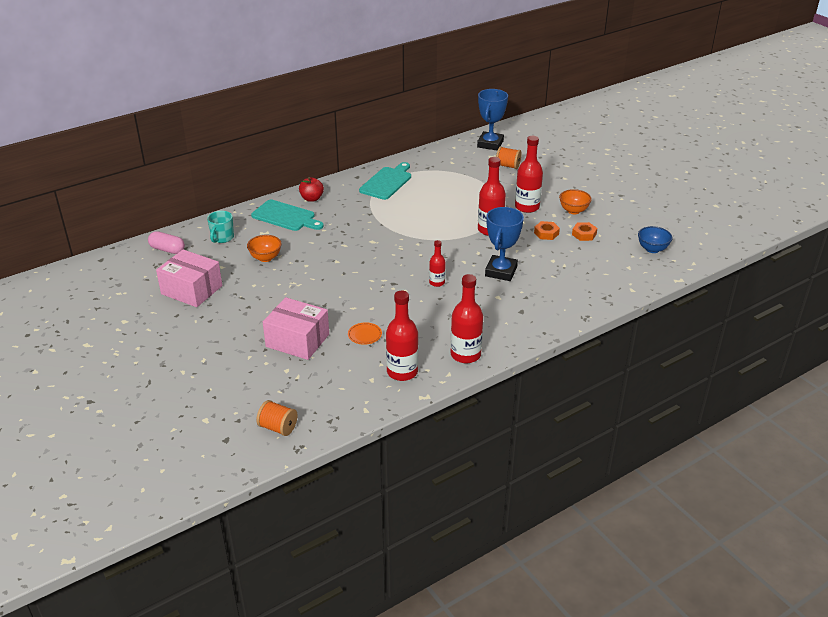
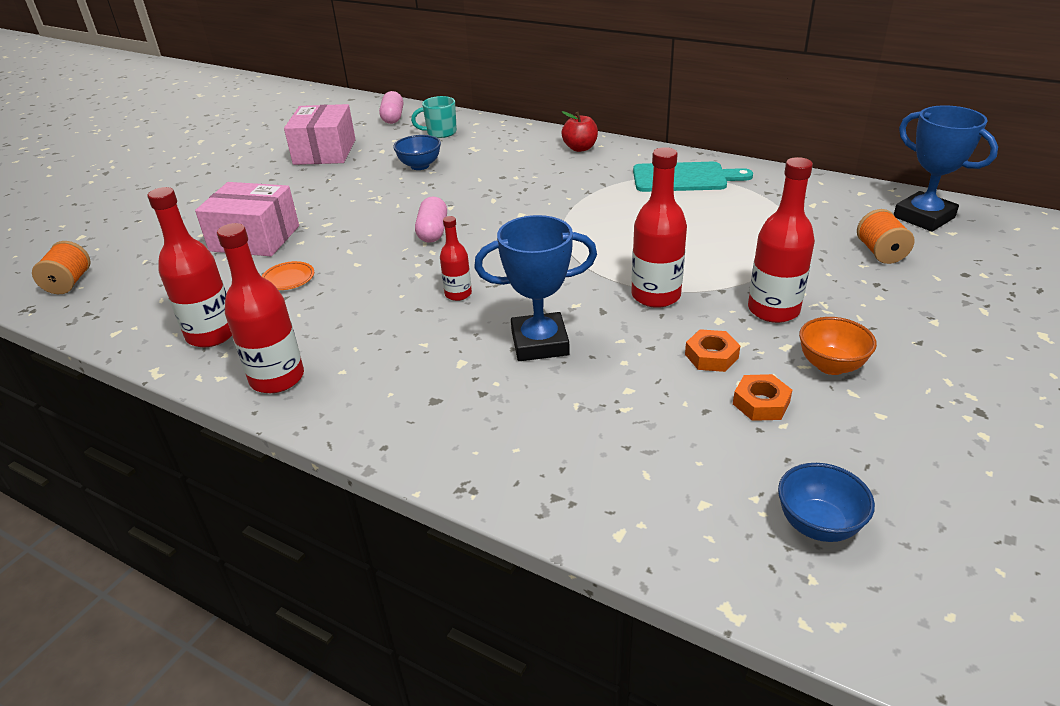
camera: 65 degrees right, 0 degrees up
(265, 258) = (420, 166): orange bowl -> blue bowl
(285, 216) = (521, 148): turquoise cutting board -> none
(297, 340) = (255, 238): pink box -> pink box turned 75 degrees counterclockwise
(360, 274) = (433, 231): none -> pink capsule
(490, 144) = (923, 217): blue trophy -> blue trophy turned 60 degrees clockwise

